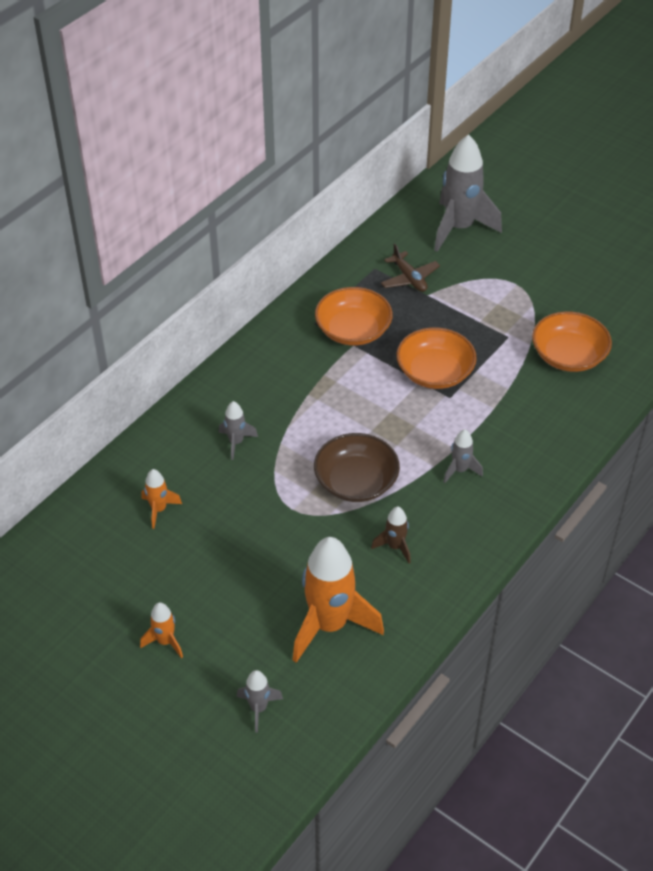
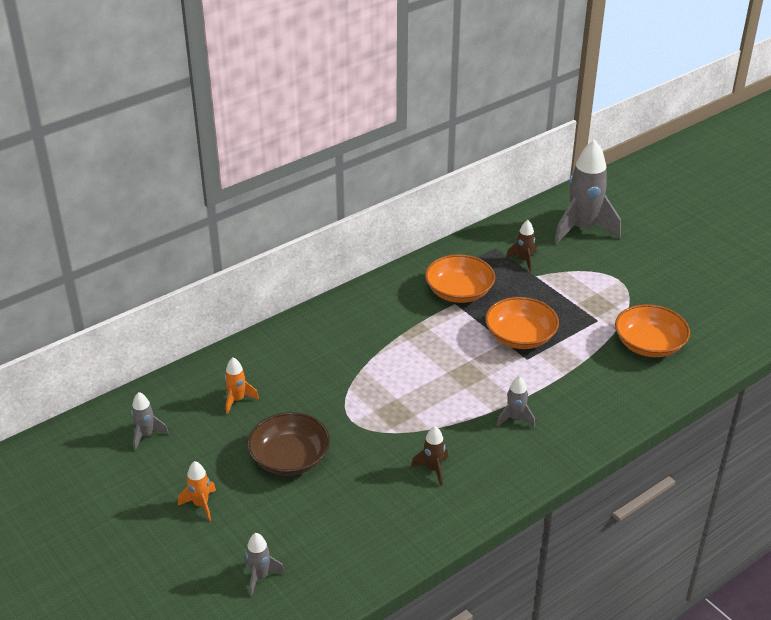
camera: 15 degrees right, 10 degrees down
(236, 442) = (324, 360): grey rocket -> grey rocket (146, 435)
(329, 625) = (350, 521): orange rocket -> none
(356, 481) = (417, 410): brown bowl -> brown bowl (290, 458)
(409, 278) = (523, 260): brown plane -> brown rocket

